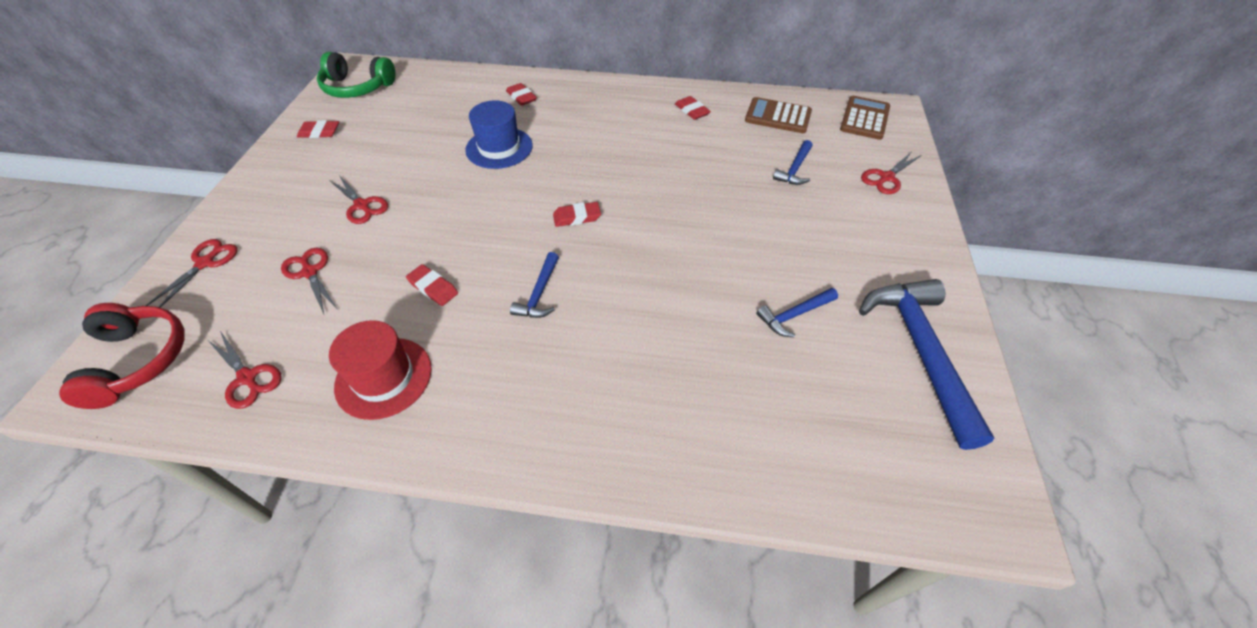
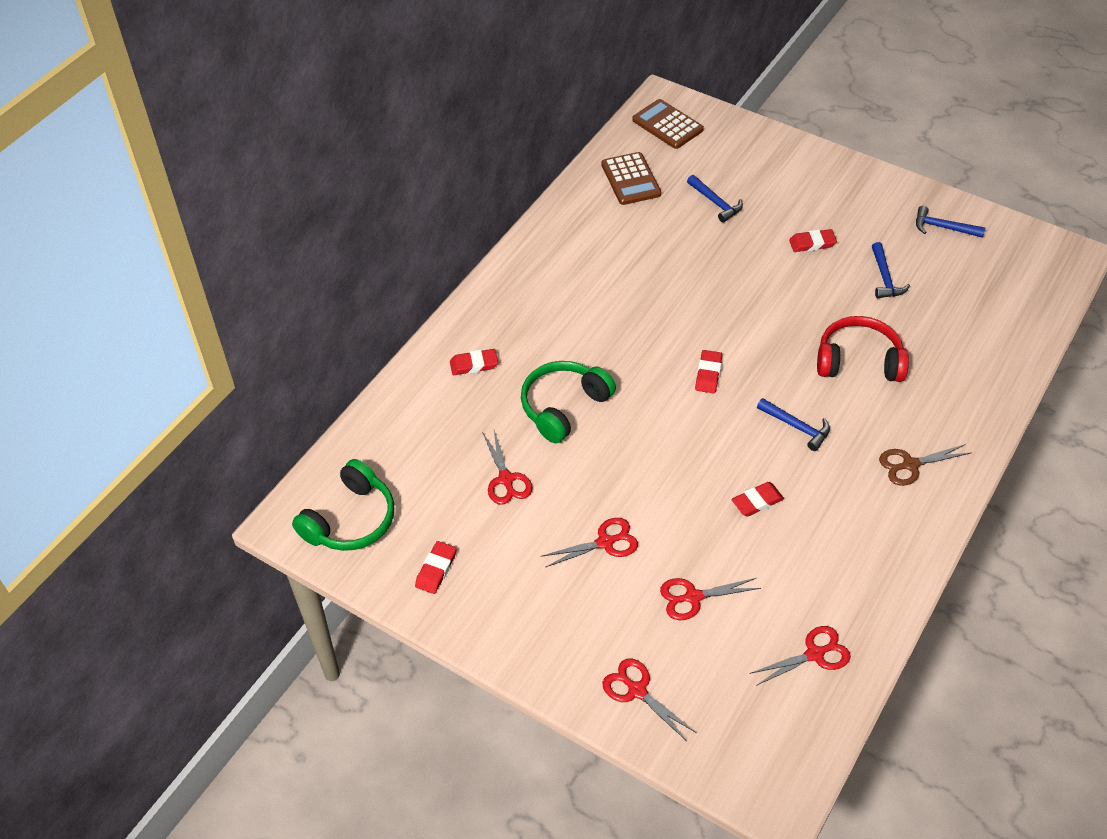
camera: 65 degrees left, 0 degrees up
(138, 360) = (759, 745): red headphones -> red headphones (858, 361)
(383, 377) = (851, 553): red hat -> none
(499, 148) = (563, 407): blue hat -> green headphones
(525, 403) = (910, 465): none -> brown scissors
(692, 111) = (584, 236): red eraser -> red eraser (812, 243)
(778, 116) = (630, 179): brown calculator -> brown calculator turned 60 degrees counterclockwise
(886, 177) = (756, 153): red scissors -> red scissors (506, 479)
(920, 351) = (943, 227): blue hammer -> blue hammer, size x0.48

